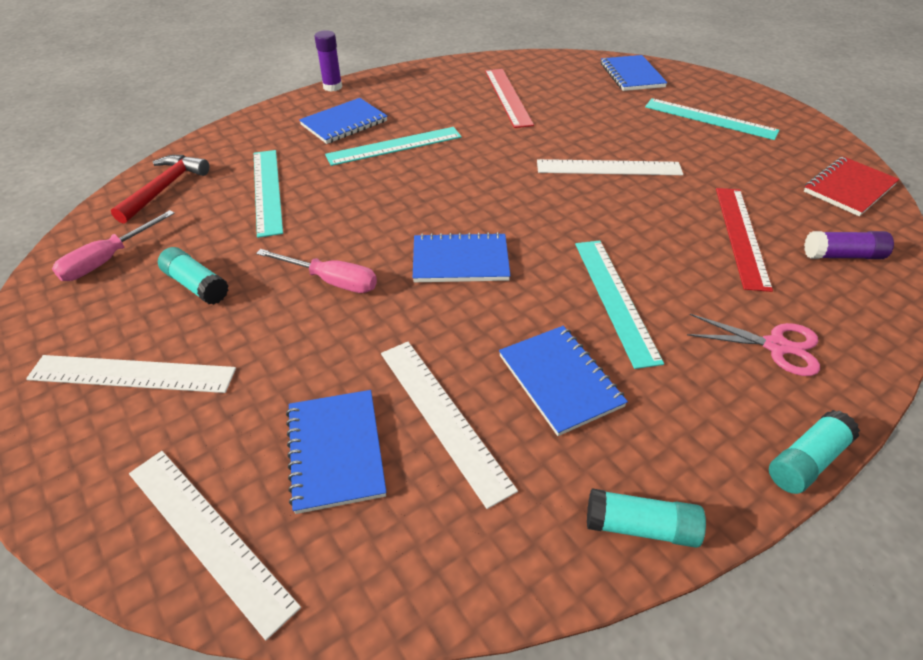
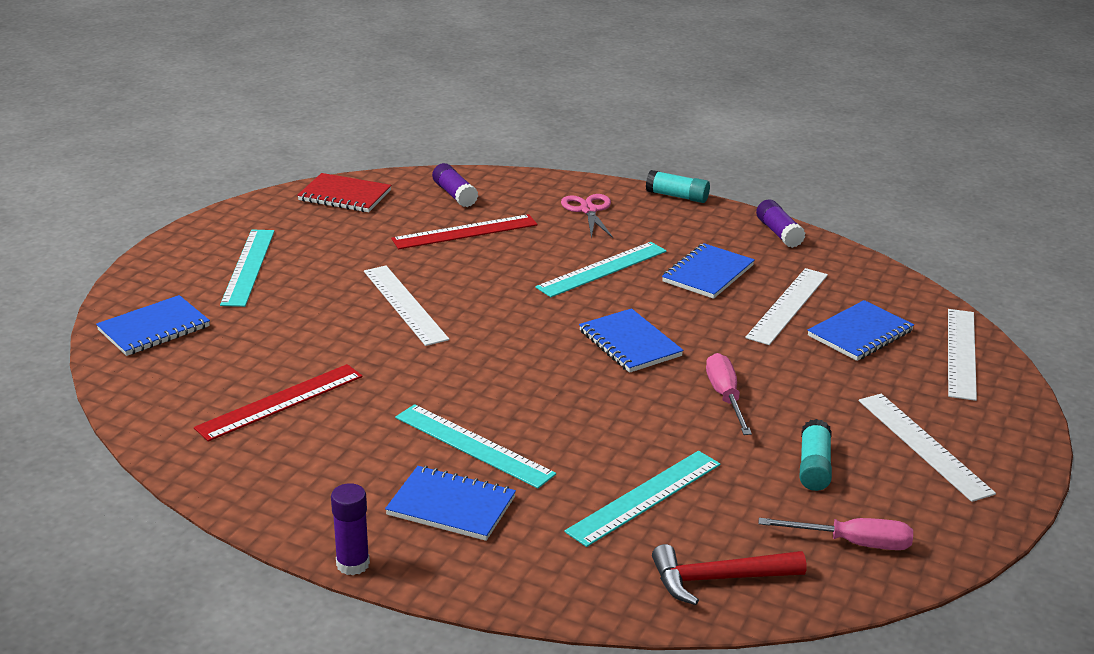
camera: 120 degrees left, 15 degrees down
(640, 527) = (779, 233): turquoise glue stick -> purple glue stick

